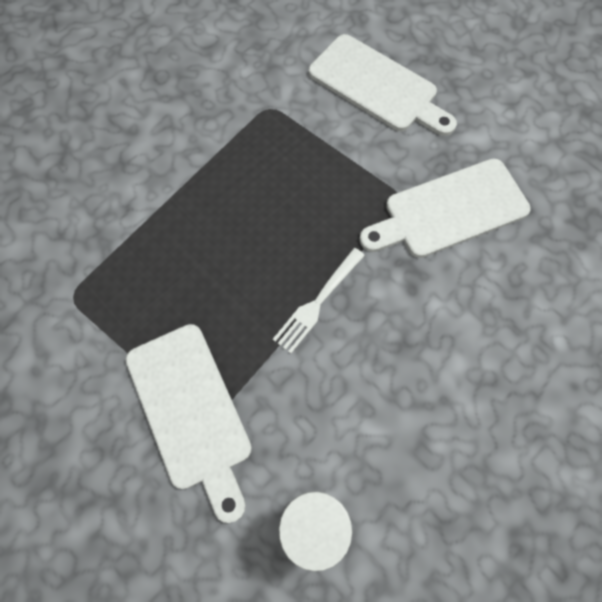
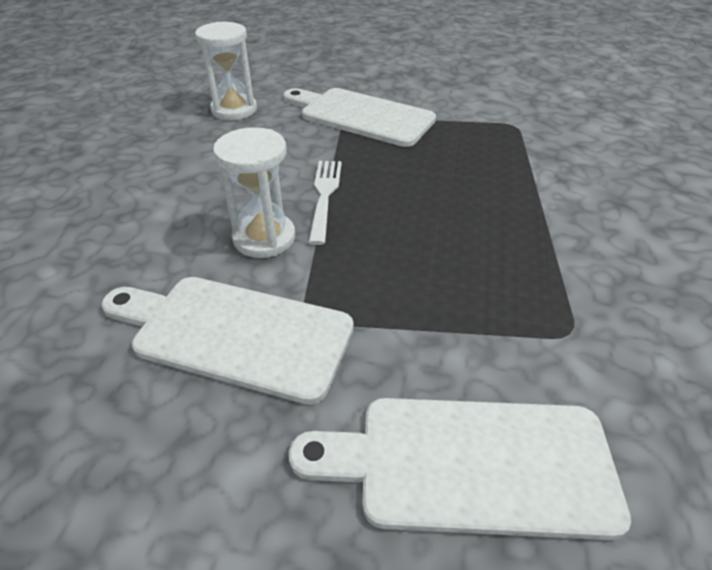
camera: 145 degrees right, 25 degrees down
(391, 282) = (264, 238): none -> white hourglass
(449, 211) = (234, 334): white cutting board -> white cutting board turned 105 degrees counterclockwise

